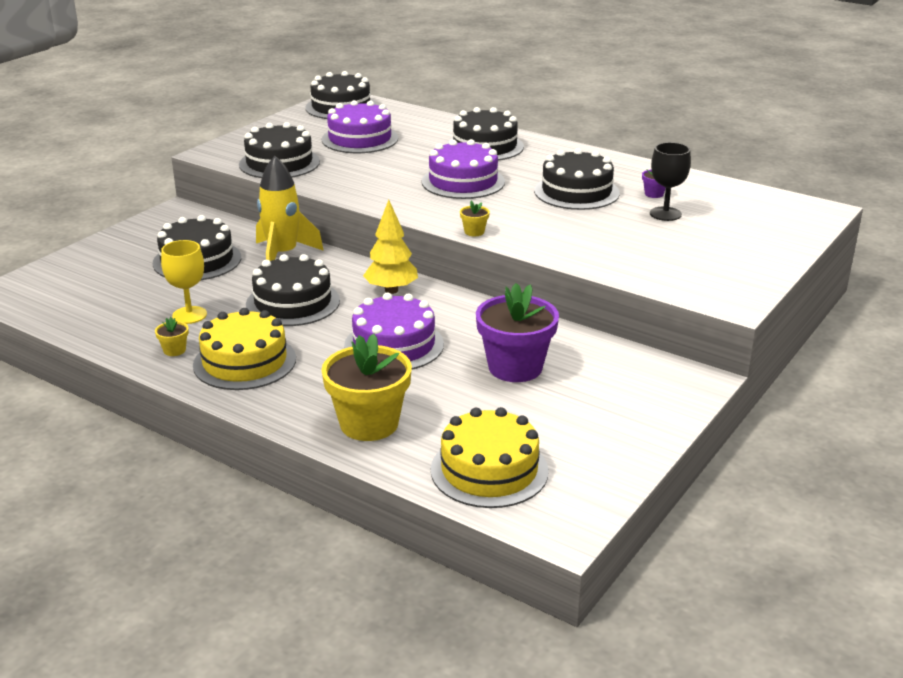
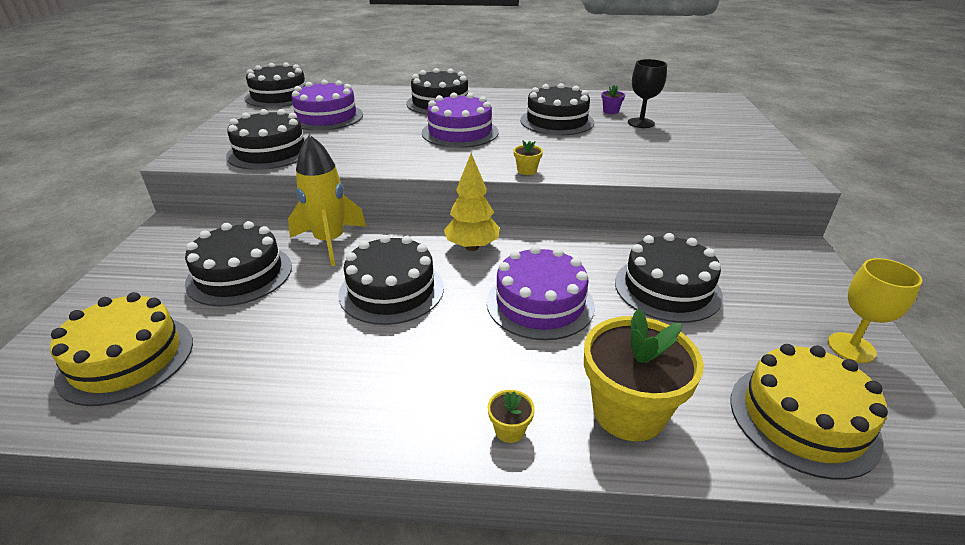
camera: 30 degrees left, 5 degrees up
(174, 350) = (310, 402): yellow flower pot -> yellow flower pot (510, 430)
(189, 315) = (288, 345): yellow goblet -> yellow goblet (851, 347)
(244, 362) = (411, 384): yellow cake -> yellow cake (127, 358)
(515, 367) = (667, 288): purple flower pot -> black cake

